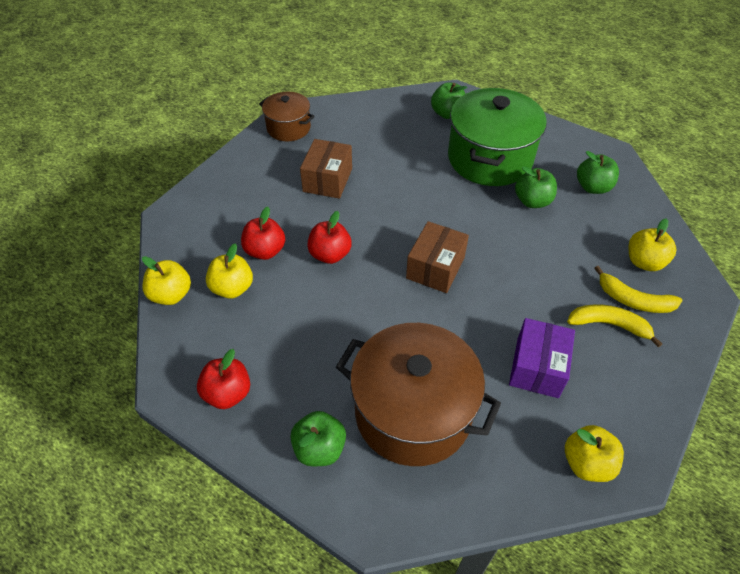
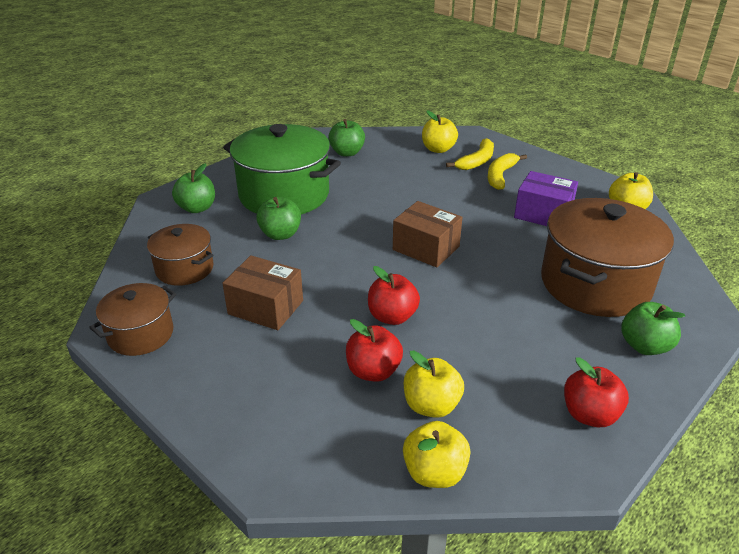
camera: 80 degrees left, 15 degrees down
(364, 128) = (184, 269): none -> brown pot
(532, 201) = (353, 183): green apple -> green apple (280, 234)

